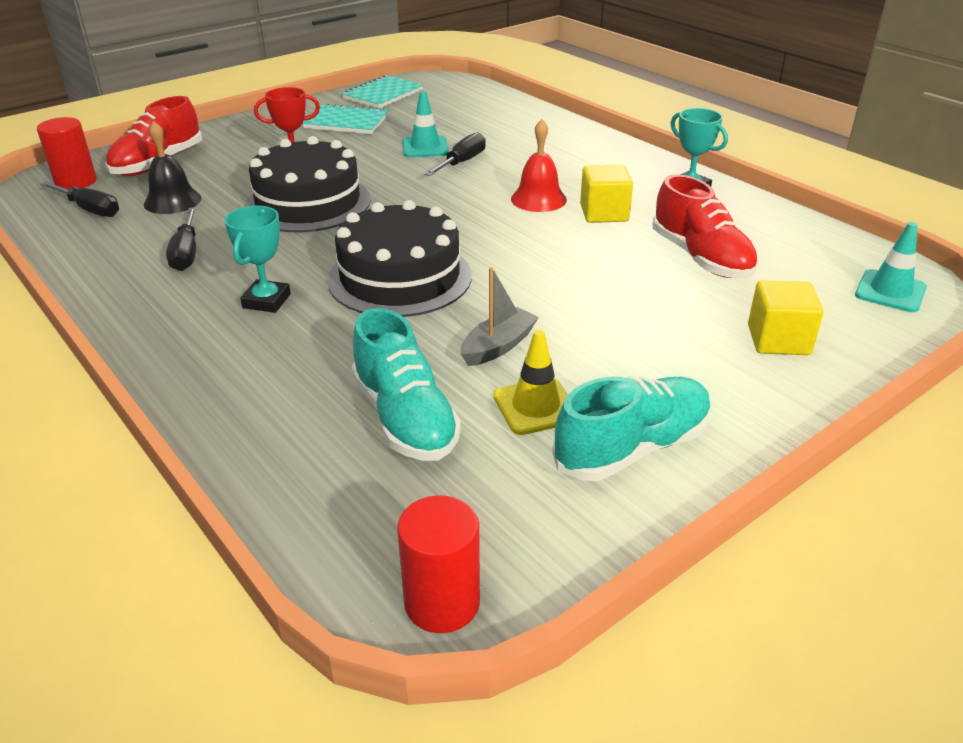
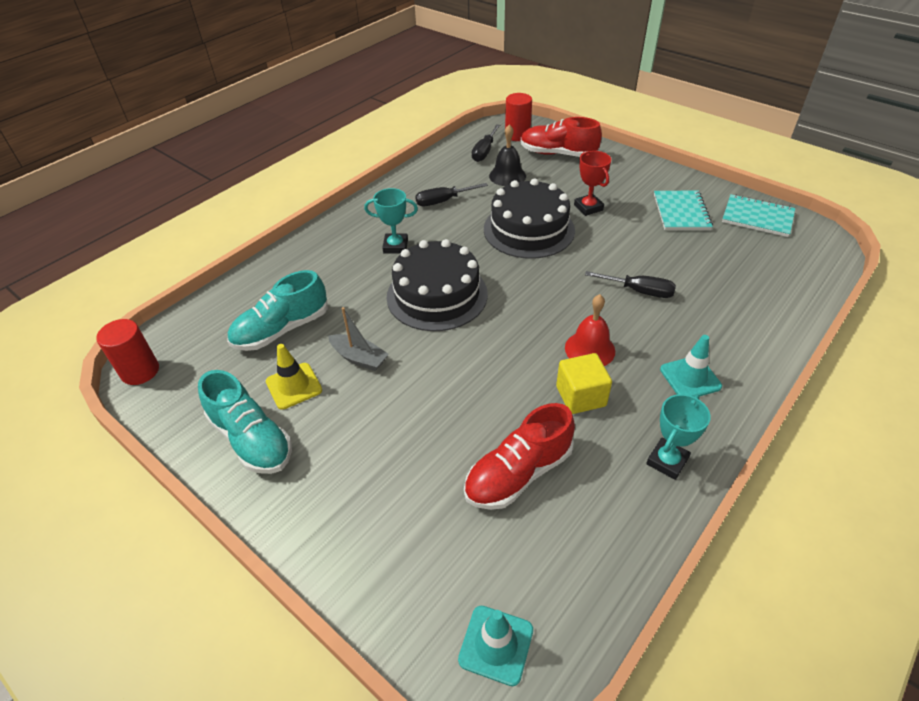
camera: 80 degrees right, 10 degrees up
(425, 147) = (657, 264): turquoise traffic cone -> turquoise traffic cone (690, 378)
(778, 340) = (389, 532): yellow cube -> none

